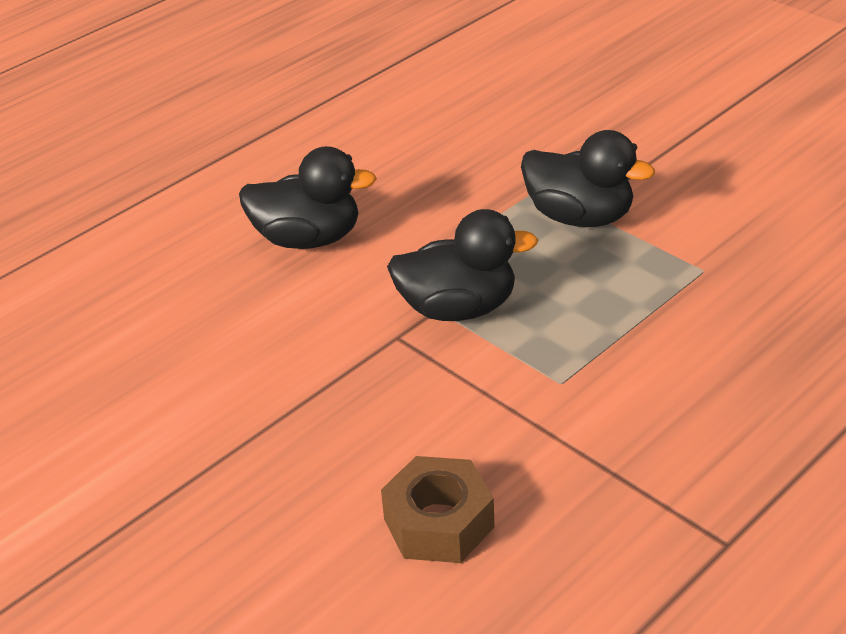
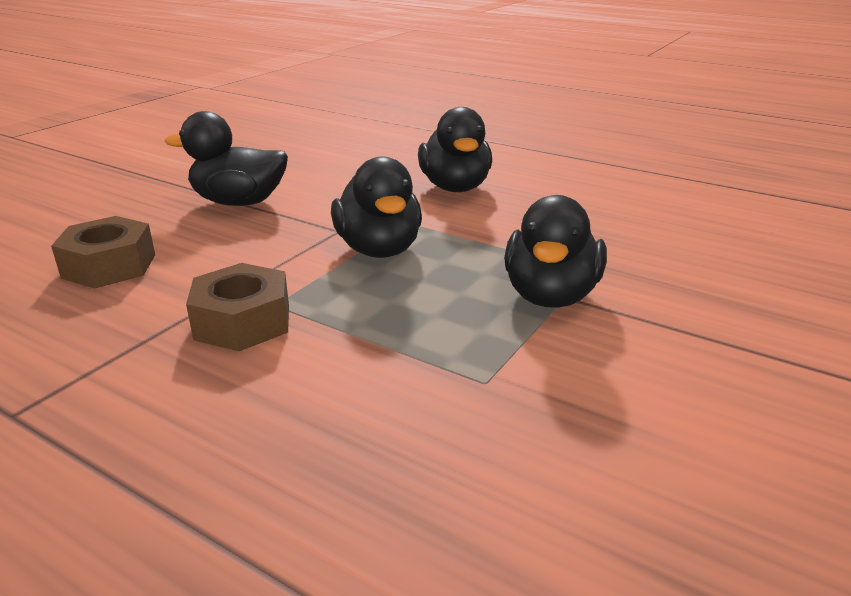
camera: 75 degrees right, 10 degrees down
(278, 420) = (239, 202): none -> black duck
(591, 404) = (243, 322): none -> brown nut

